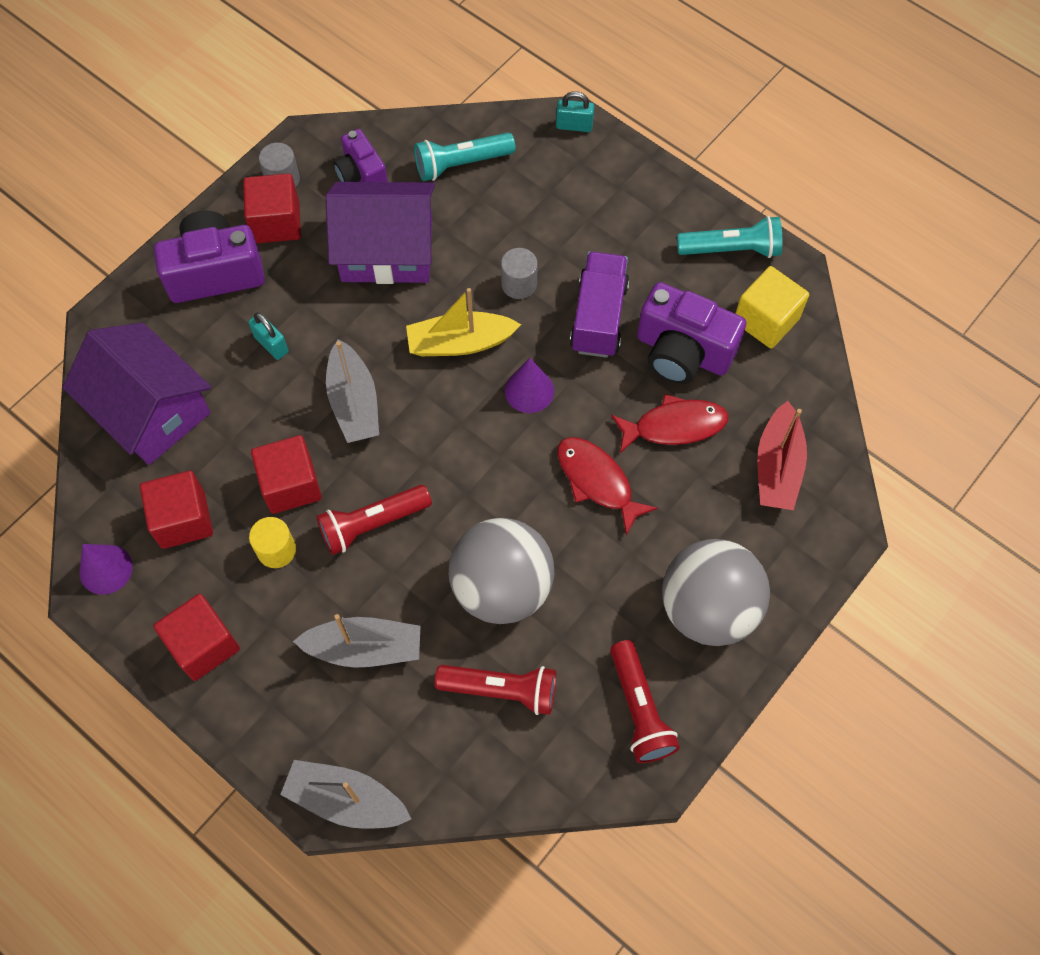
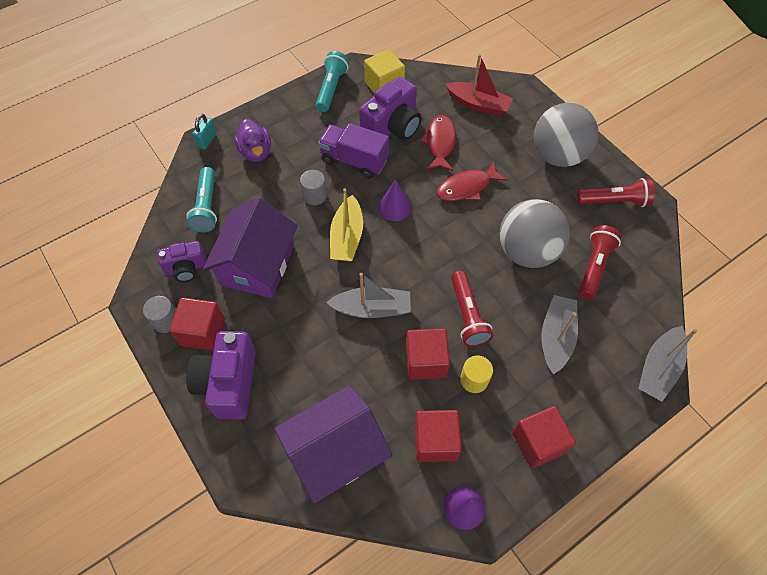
camera: 75 degrees left, 5 degrees down
(271, 344) = (307, 354): turquoise padlock -> none
(573, 190) = (256, 152): none -> purple duck

